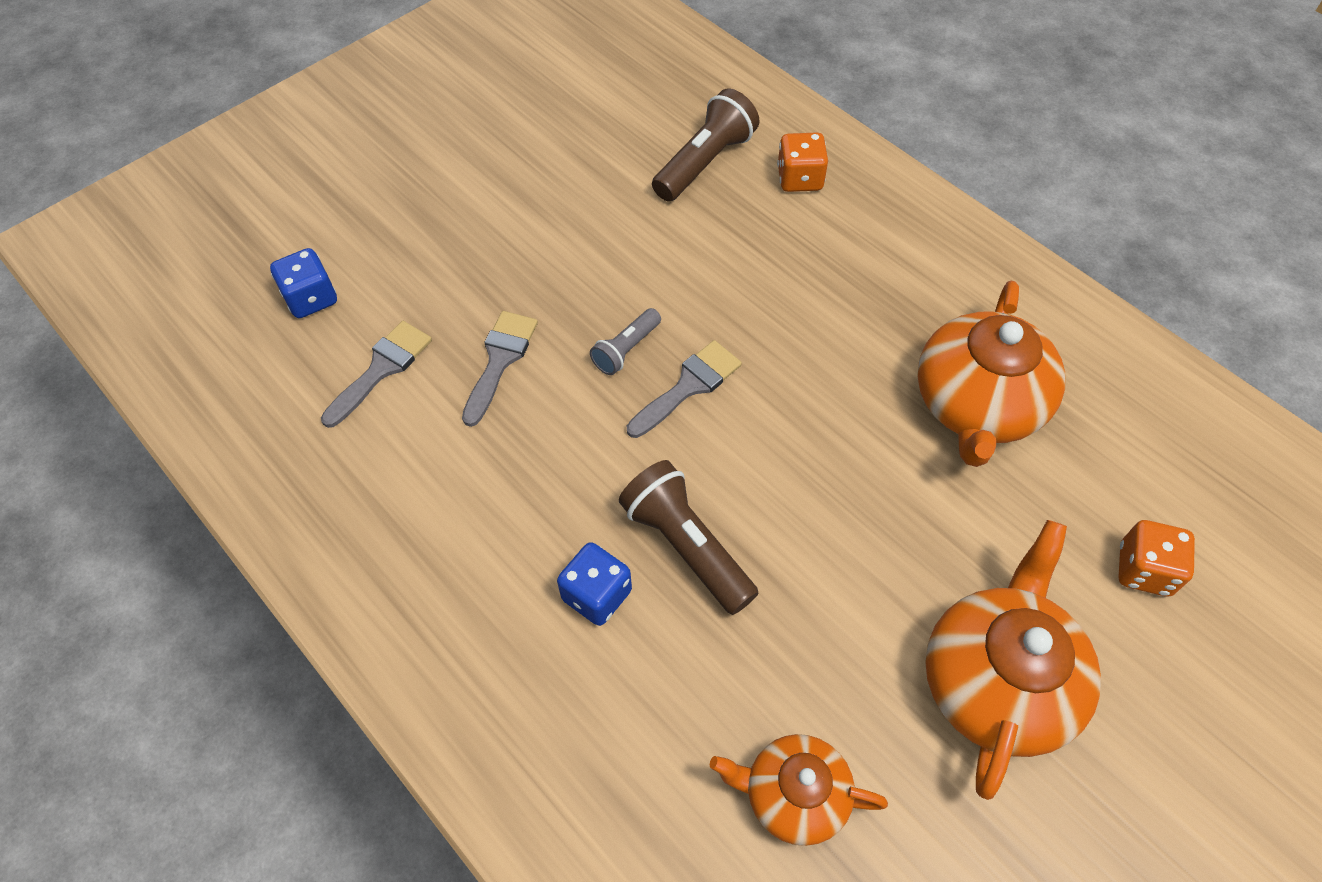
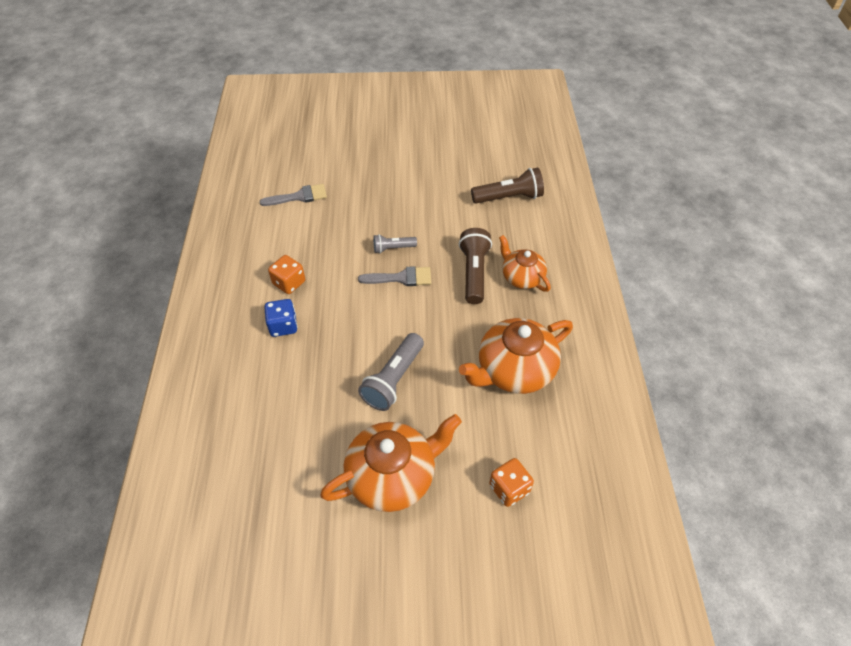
camera: 40 degrees right, 5 degrees down
(311, 298) = (302, 157): blue dice -> none
(500, 360) = (342, 221): grey brush -> none
(686, 546) = (333, 334): brown flashlight -> brown flashlight (474, 273)
(793, 795) = (271, 447): orange teapot -> orange teapot (521, 277)
(799, 179) = (543, 229): orange dice -> orange dice (289, 283)
(846, 544) = (393, 379): none -> grey flashlight

